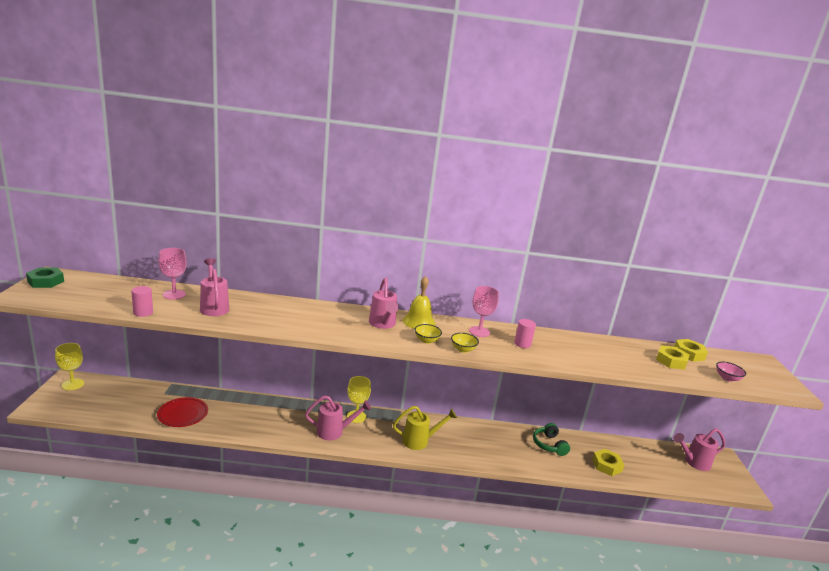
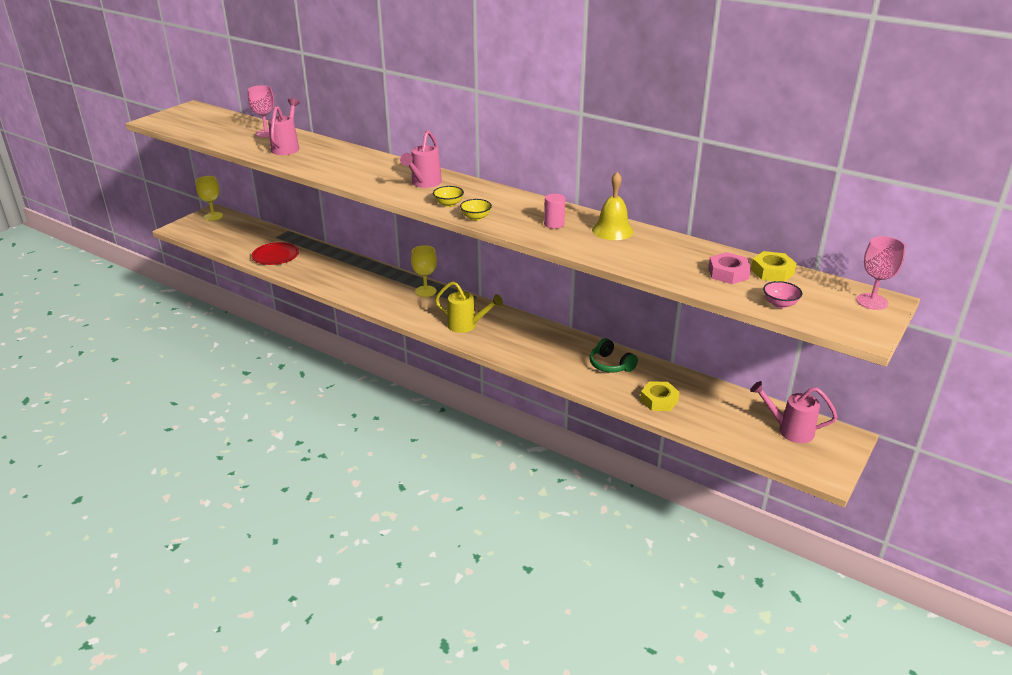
camera: 35 degrees right, 10 degrees up
(46, 281) = (181, 112): green nut -> none
(143, 312) = (226, 144): pink cylinder -> none
(334, 432) = (391, 299): pink watering can -> none
(419, 322) = (466, 187): yellow bell -> yellow bell (612, 230)
(479, 331) = (521, 205): pink goblet -> pink goblet (872, 301)
(549, 445) = (610, 365): green headphones -> green headphones turned 60 degrees counterclockwise
(671, 361) = (728, 273): yellow nut -> pink nut

